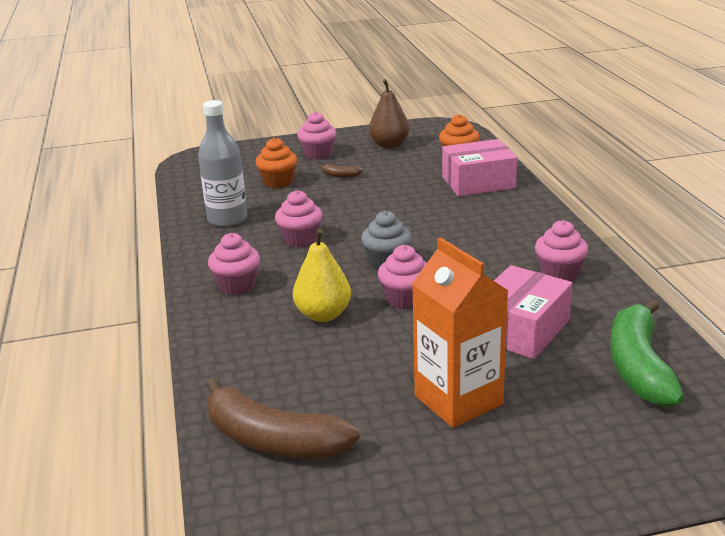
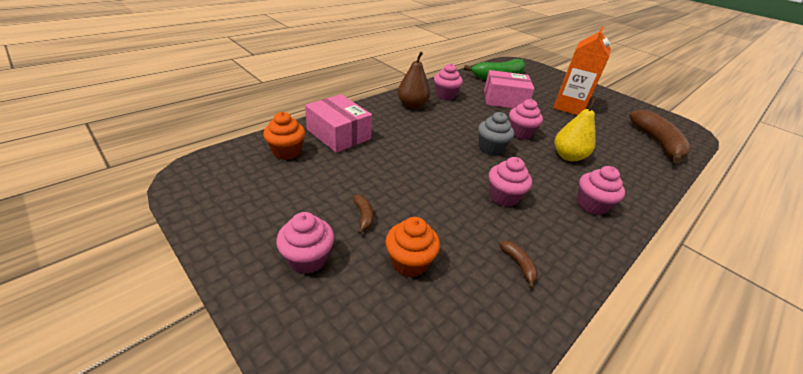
camera: 125 degrees left, 10 degrees up
(227, 219) = (518, 265): grey bottle -> brown banana
(389, 145) = (261, 204): brown pear -> brown pear (412, 105)

